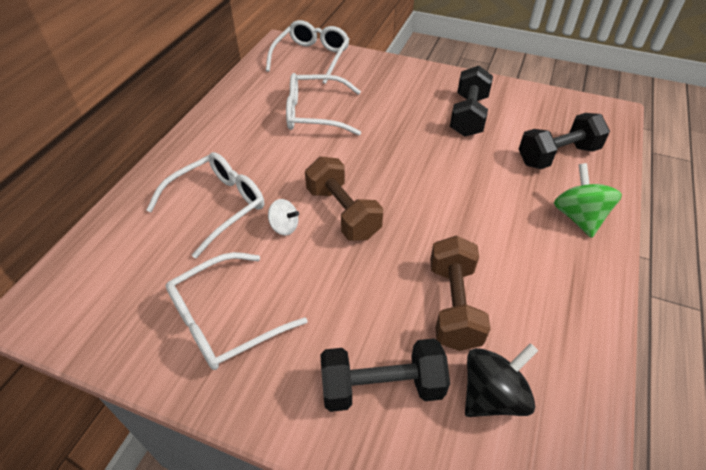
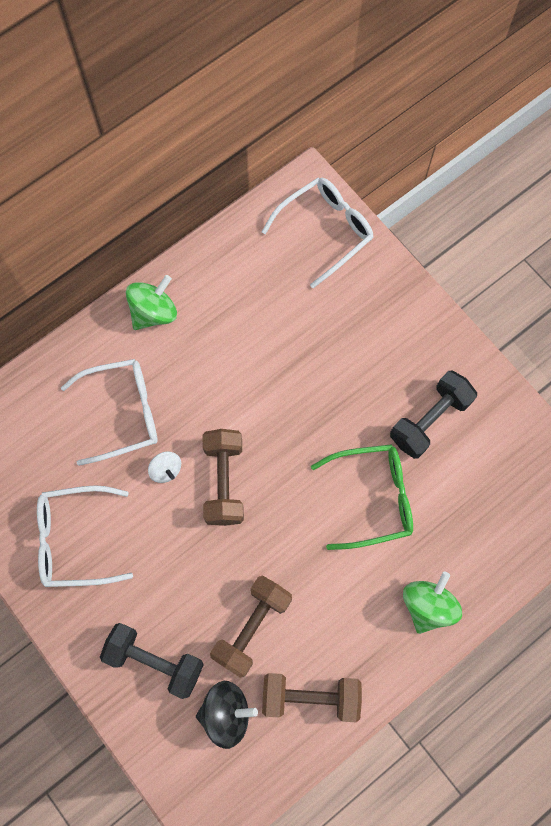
camera: 30 degrees right, 25 degrees up
(207, 137) = (154, 312): none -> green spinning top
(315, 113) = (276, 332): white glasses -> none
(470, 172) = (372, 498): none -> green glasses
(555, 334) = (310, 696): none -> brown dumbbell
(557, 156) = (474, 524): black dumbbell -> none

